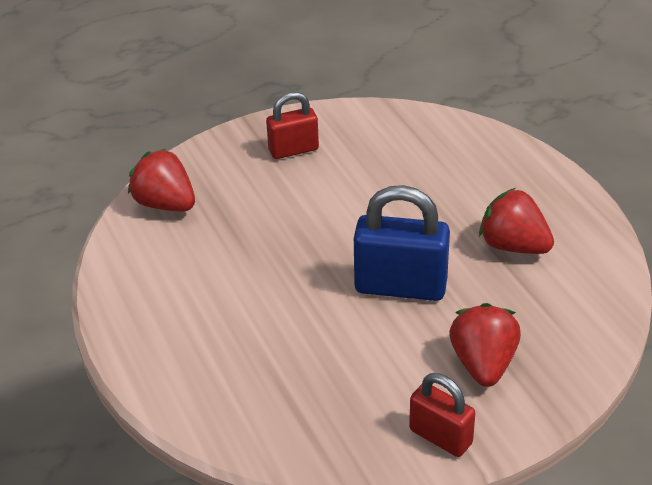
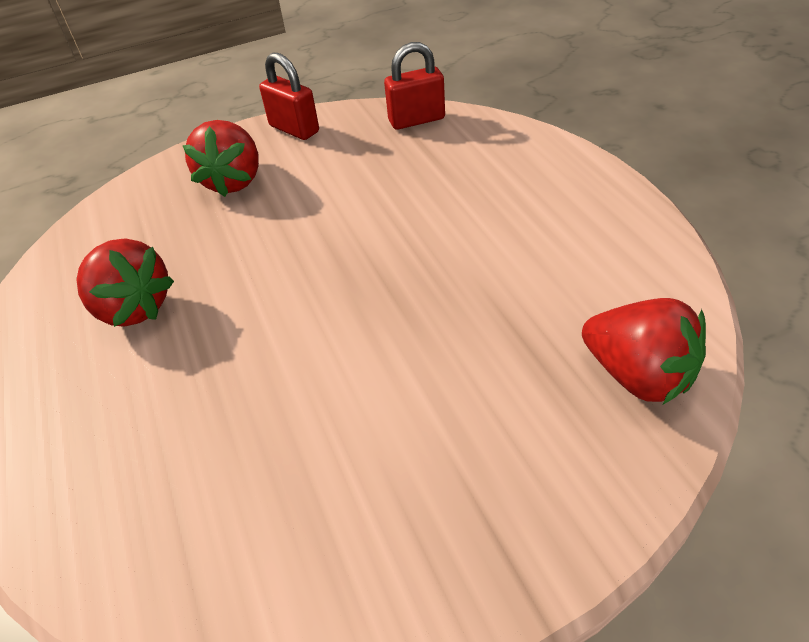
camera: 175 degrees left, 5 degrees up
(293, 150) = (428, 504): red padlock -> red padlock (416, 120)
(400, 286) = (294, 253): blue padlock -> none

